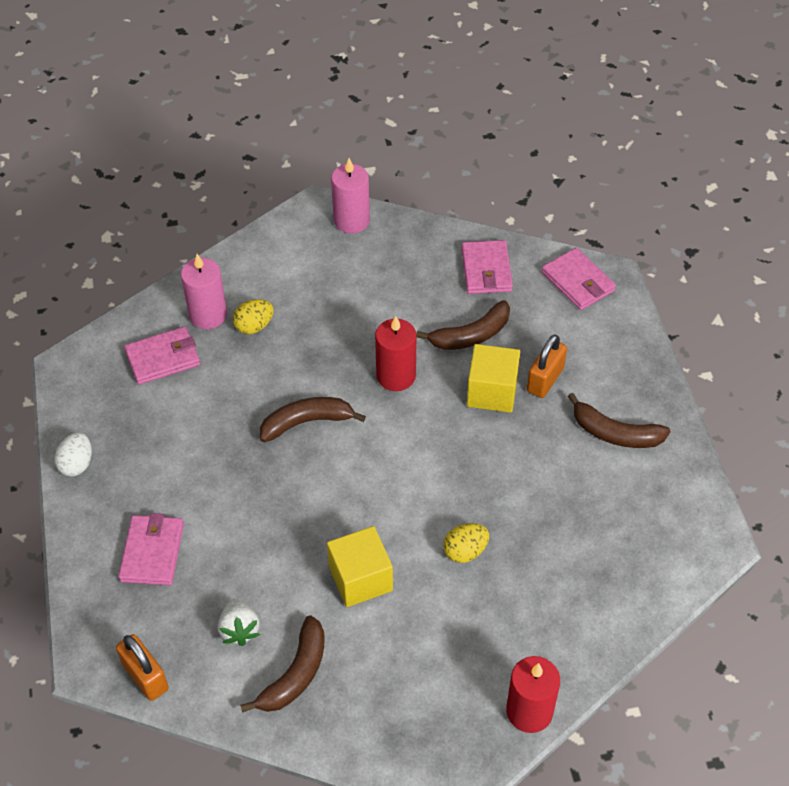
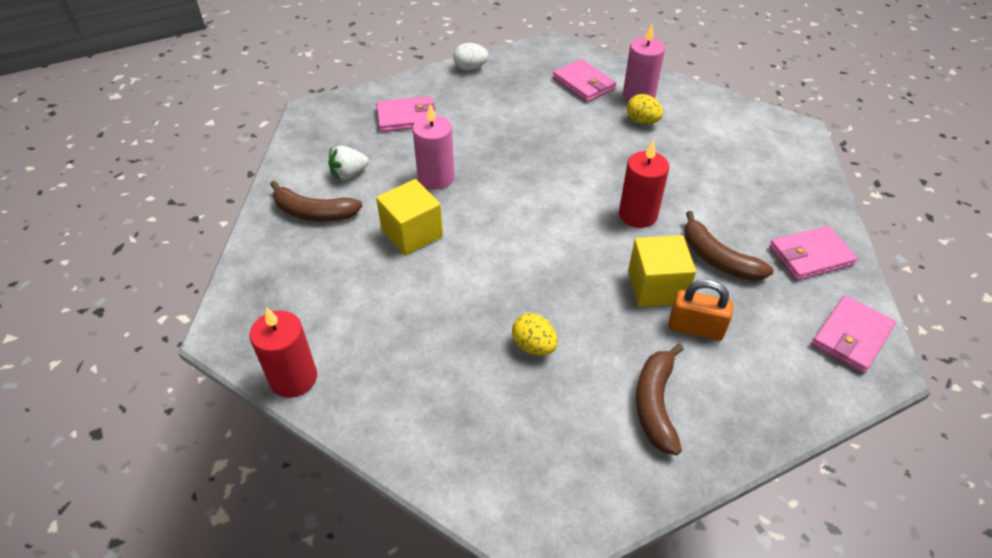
camera: 75 degrees right, 5 degrees down
(145, 676) = (302, 137): orange padlock -> none
(307, 422) = (559, 170): brown banana -> none
(351, 221) = (799, 152): pink candle -> pink candle (436, 178)
(465, 551) = (460, 299): yellow egg -> yellow egg (534, 346)

